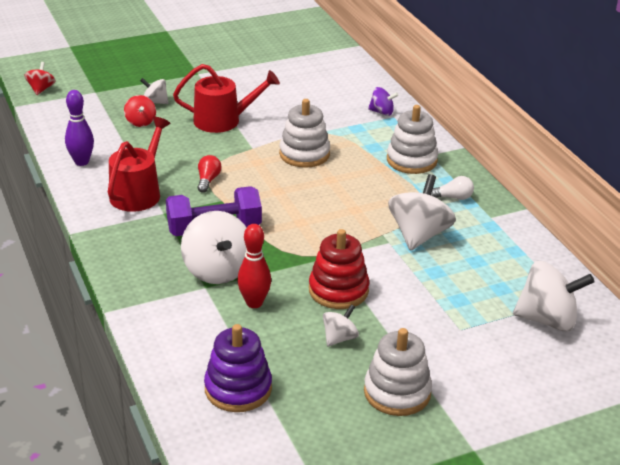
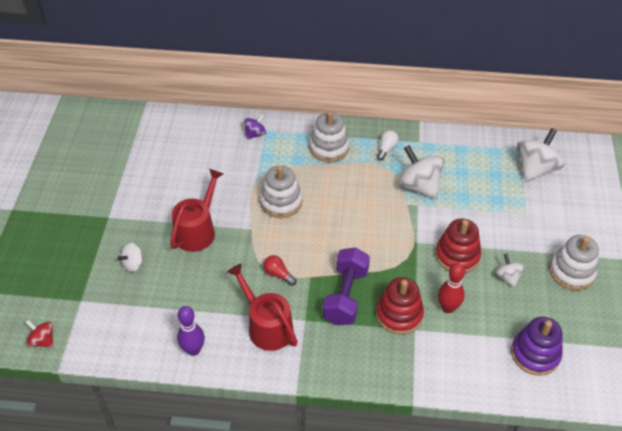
camera: 60 degrees left, 15 degrees up
(140, 122) = (158, 286): red spinning top -> none
(217, 270) = (399, 314): white spinning top -> red stacking toy

